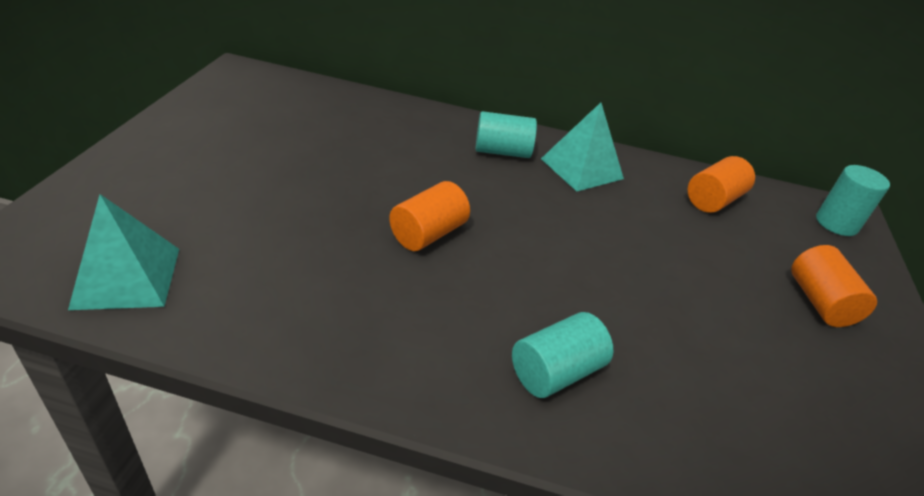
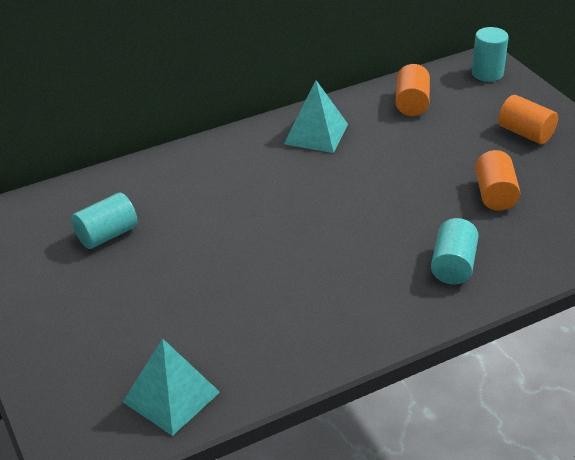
camera: 35 degrees left, 0 degrees up
(428, 234) = (292, 243): orange cylinder -> orange cylinder (495, 194)
(502, 151) = (254, 155): turquoise cylinder -> turquoise cylinder (107, 235)

